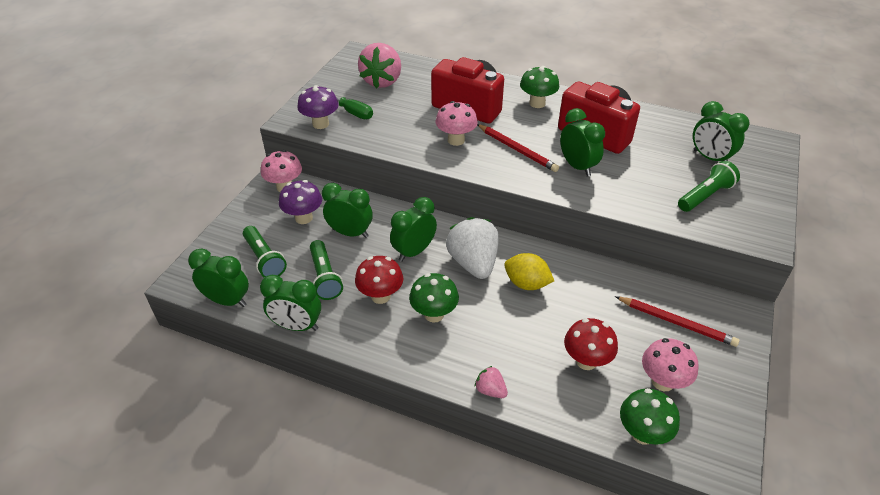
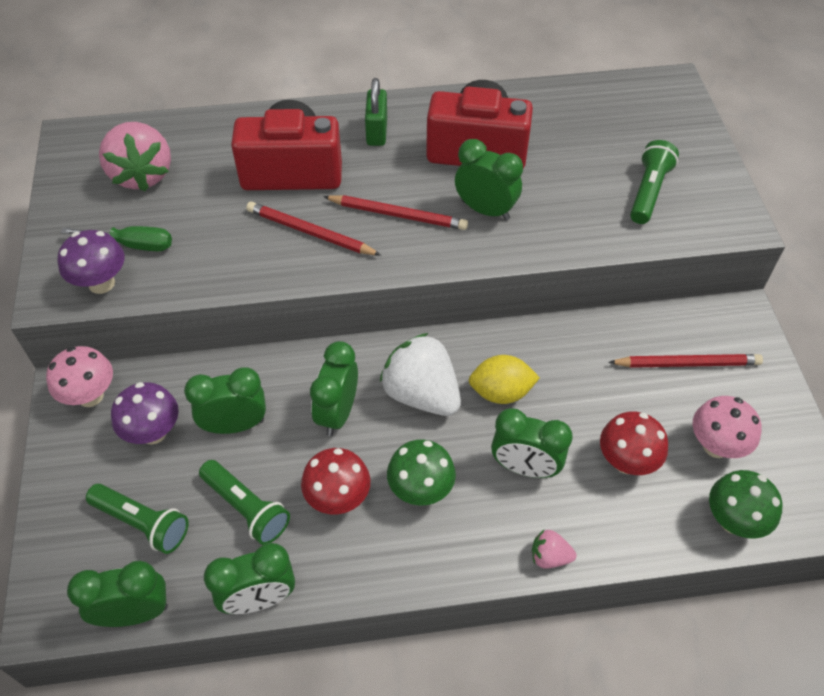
camera: 30 degrees left, 10 degrees up
(456, 140) = (310, 232): pink mushroom -> red pencil
(537, 103) = (377, 132): green mushroom -> green padlock
(710, 158) = (622, 135): green clock -> green clock (525, 467)

